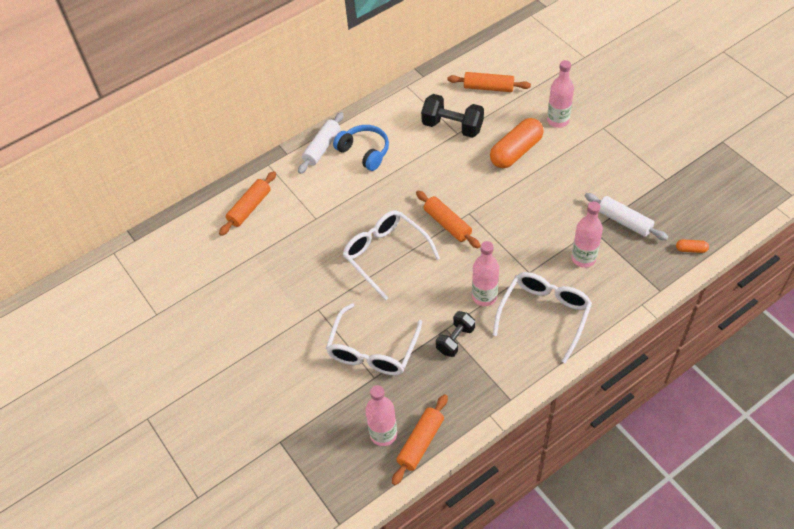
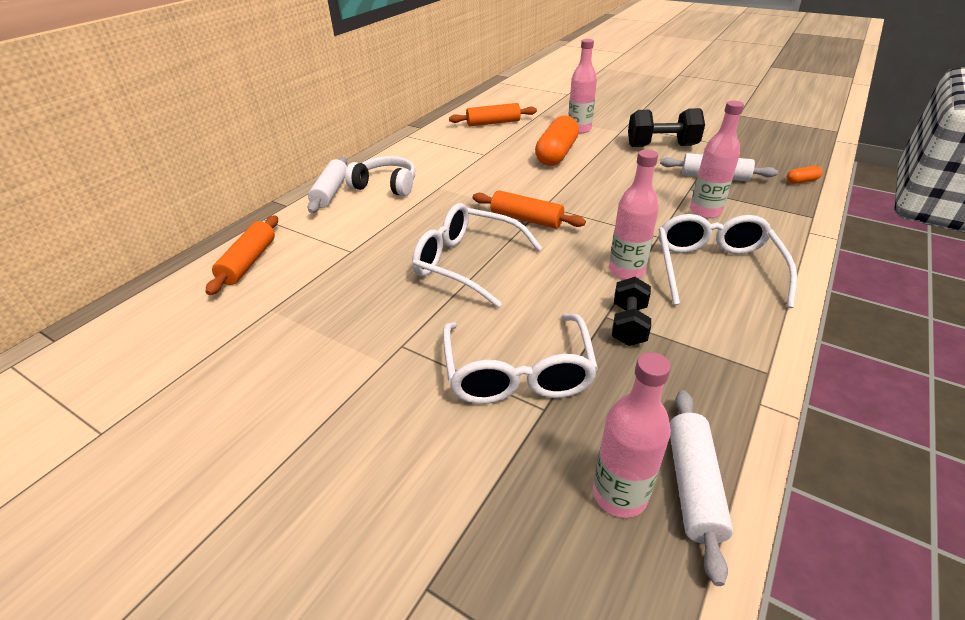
camera: 25 degrees left, 15 degrees down
(364, 152) = (386, 185): blue headphones -> white headphones
(421, 443) = (693, 485): orange rolling pin -> white rolling pin
(452, 126) = (475, 151): black dumbbell -> black dumbbell (661, 146)

